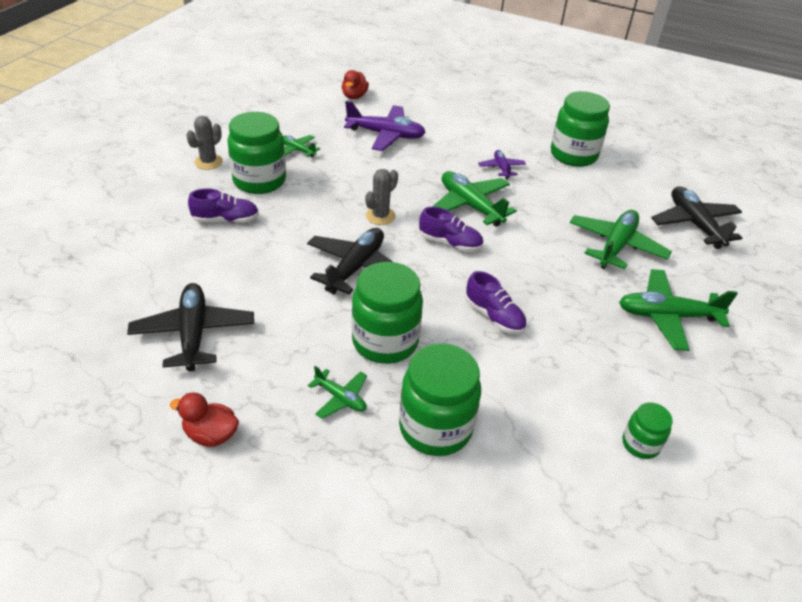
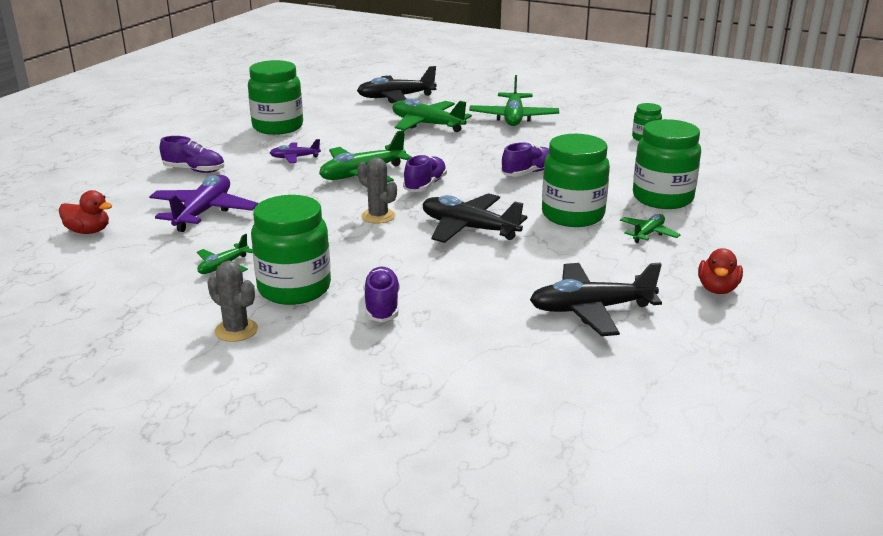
camera: 85 degrees left, 15 degrees down
(464, 124) = (194, 170): none -> purple shoe

